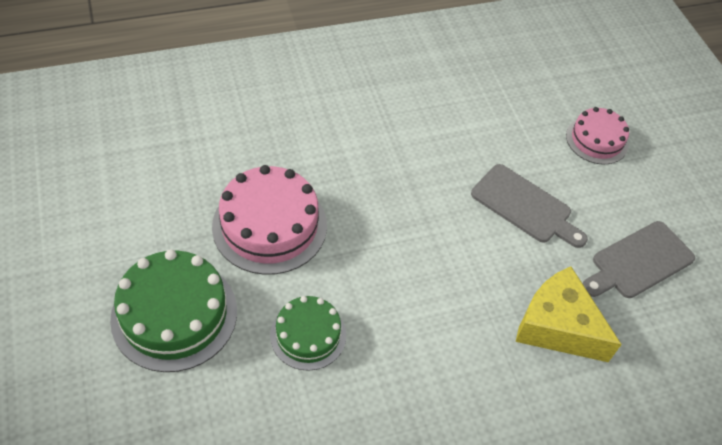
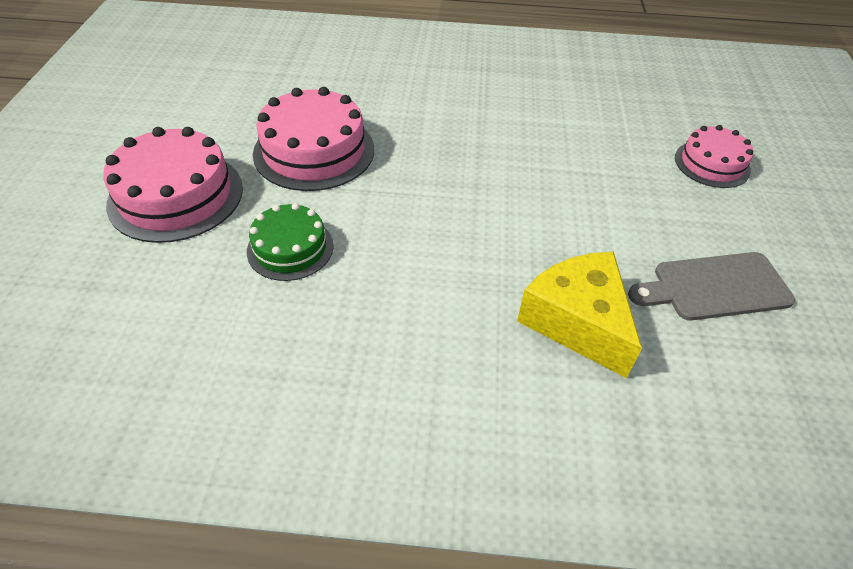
camera: 25 degrees right, 5 degrees down
(174, 314) = (176, 196): green cake -> pink cake
(525, 206) = (595, 200): grey cutting board -> none

